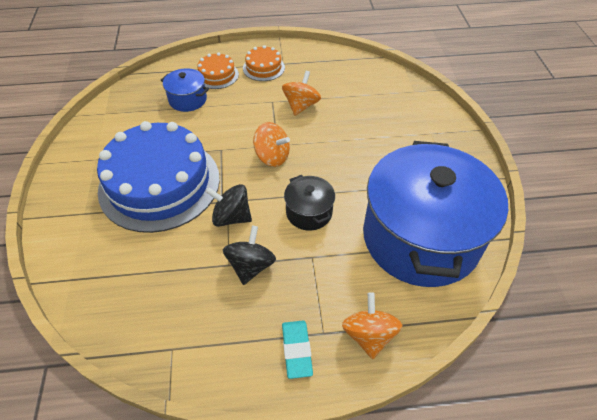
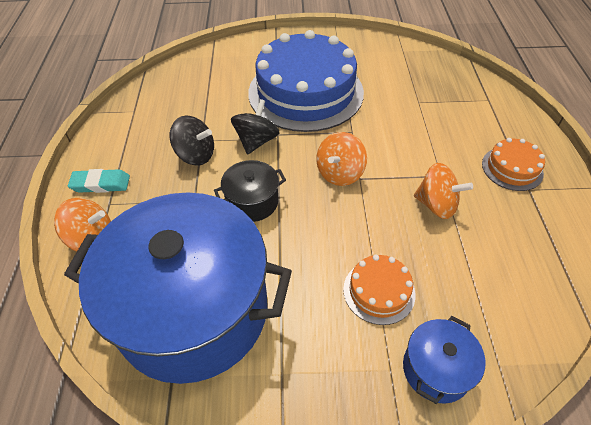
camera: 95 degrees right, 0 degrees up
(188, 100) = (432, 103): blue pot -> blue pot (436, 369)
(217, 75) = (484, 125): orange cake -> orange cake (379, 291)

